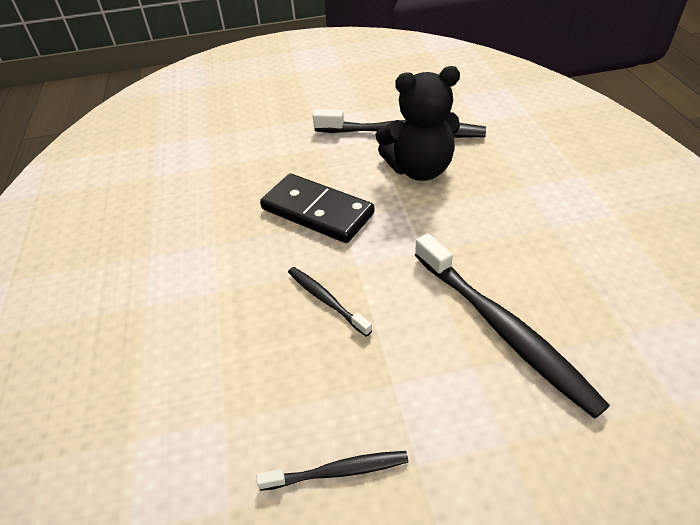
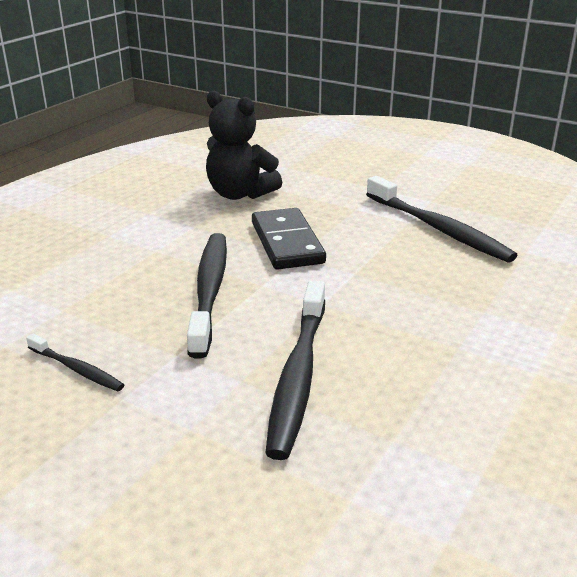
camera: 40 degrees right, 15 degrees down
(326, 300) = (209, 290): black toothbrush -> black toothbrush, size x1.98
(419, 169) = (410, 256): black teddy bear -> black teddy bear (239, 194)

